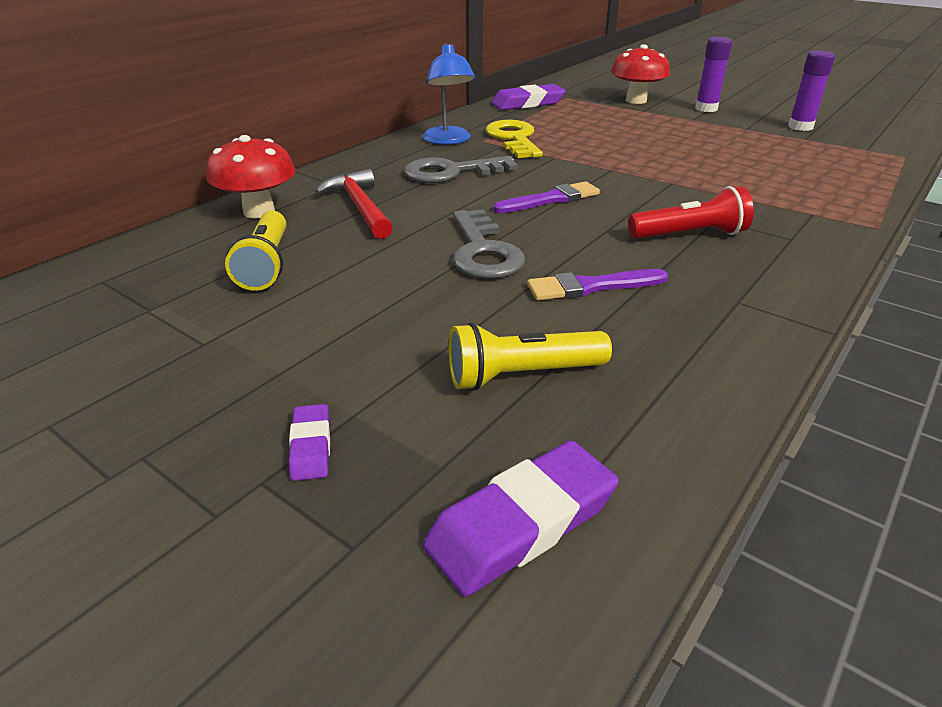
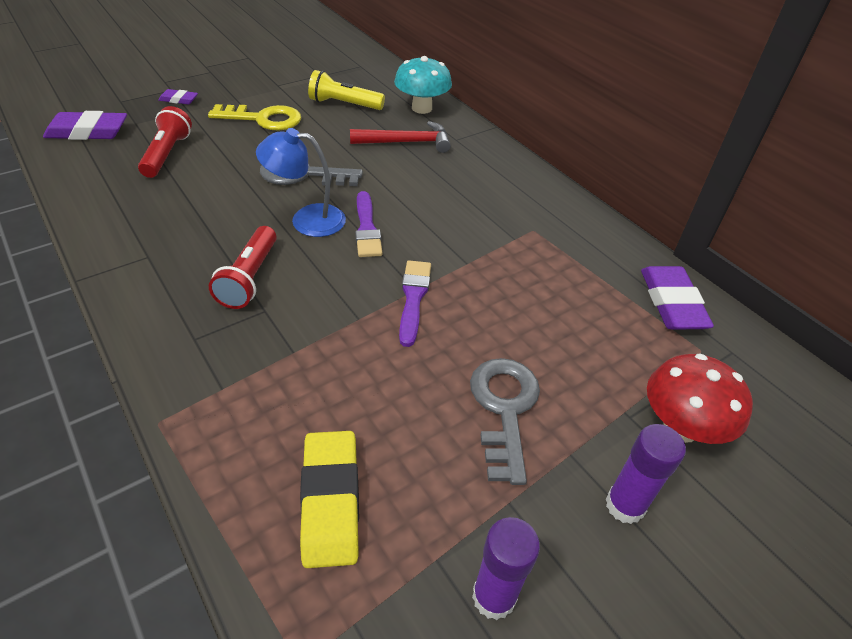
camera: 105 degrees right, 10 degrees up
(259, 212) = (422, 108): red mushroom -> turquoise mushroom
(448, 140) = (540, 209): blue lamp -> blue lamp (307, 219)
(451, 172) = (455, 193): grey key -> grey key (504, 409)
(514, 139) = (532, 252): yellow key -> yellow key (263, 119)
(522, 375) = (167, 154): yellow flashlight -> red flashlight
(522, 523) = (88, 132): purple eraser -> purple eraser turned 75 degrees counterclockwise
(591, 287) = (222, 202): purple brush -> purple brush (413, 298)
(822, 164) = (330, 501): none -> yellow eraser

